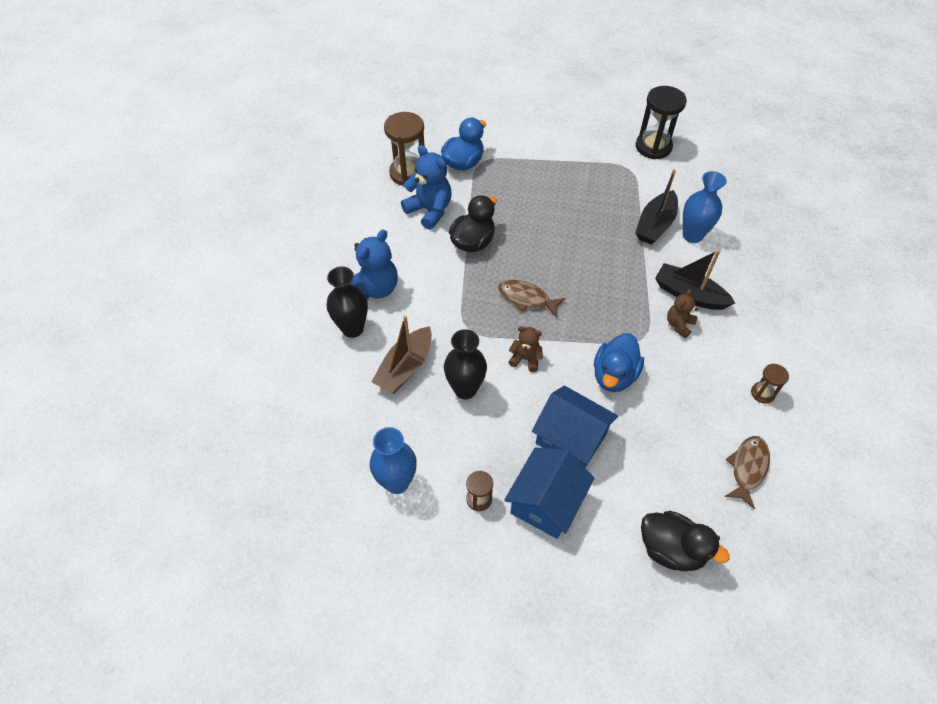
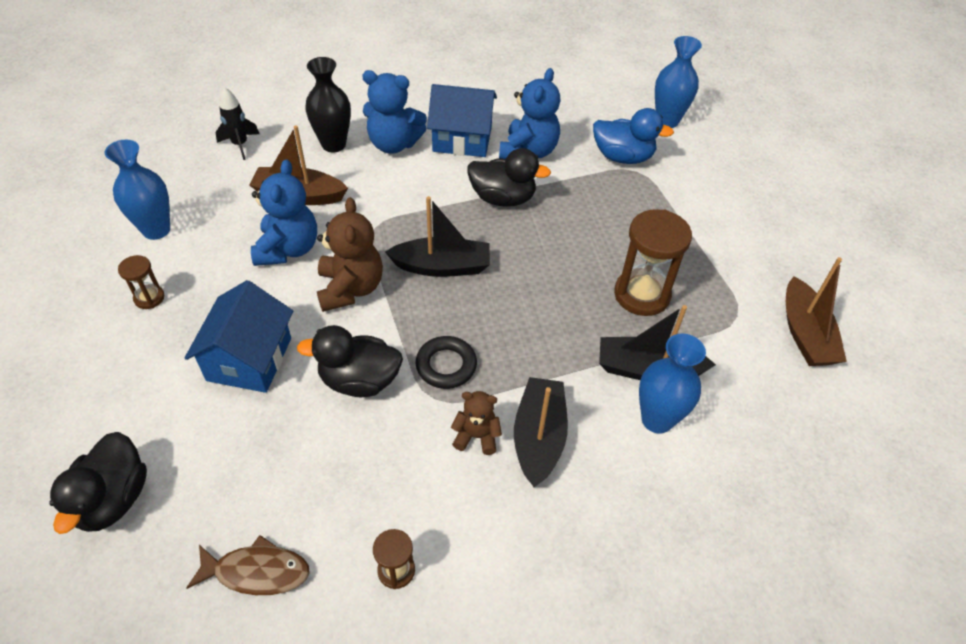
camera: 65 degrees right, 5 degrees down
(314, 397) = (240, 145): none -> black rocket
(408, 173) = (573, 120): brown hourglass -> brown hourglass (642, 295)
(438, 126) = (667, 121): none -> blue vase
(465, 389) = (288, 249): black vase -> blue teddy bear
(525, 359) = (350, 288): brown teddy bear -> brown teddy bear, size x1.76
(526, 298) = (442, 266): brown fish -> black boat
(546, 502) = (156, 357): blue house -> blue house (462, 139)
(614, 375) = (359, 381): blue duck -> black duck
(617, 323) = (446, 365): none -> black ring
(653, 147) = (805, 334): black hourglass -> brown boat

